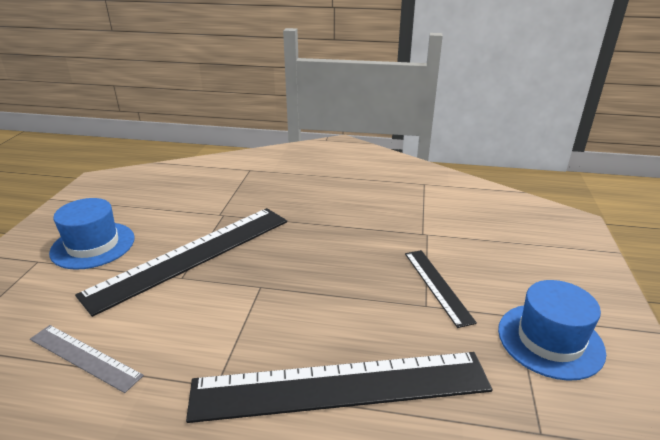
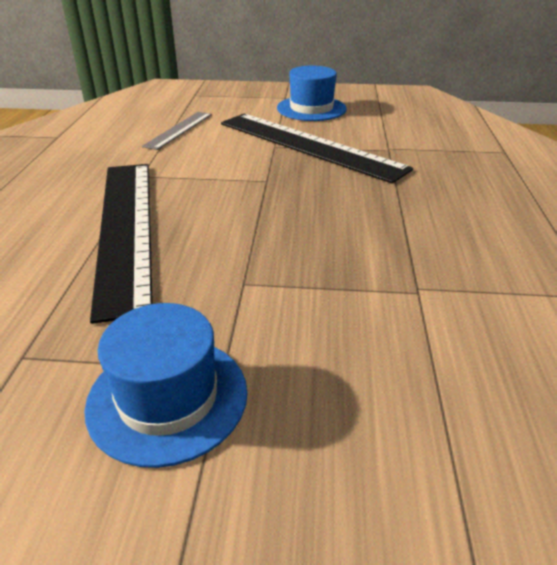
camera: 85 degrees right, 5 degrees up
(437, 286) = (285, 294): black ruler -> none

